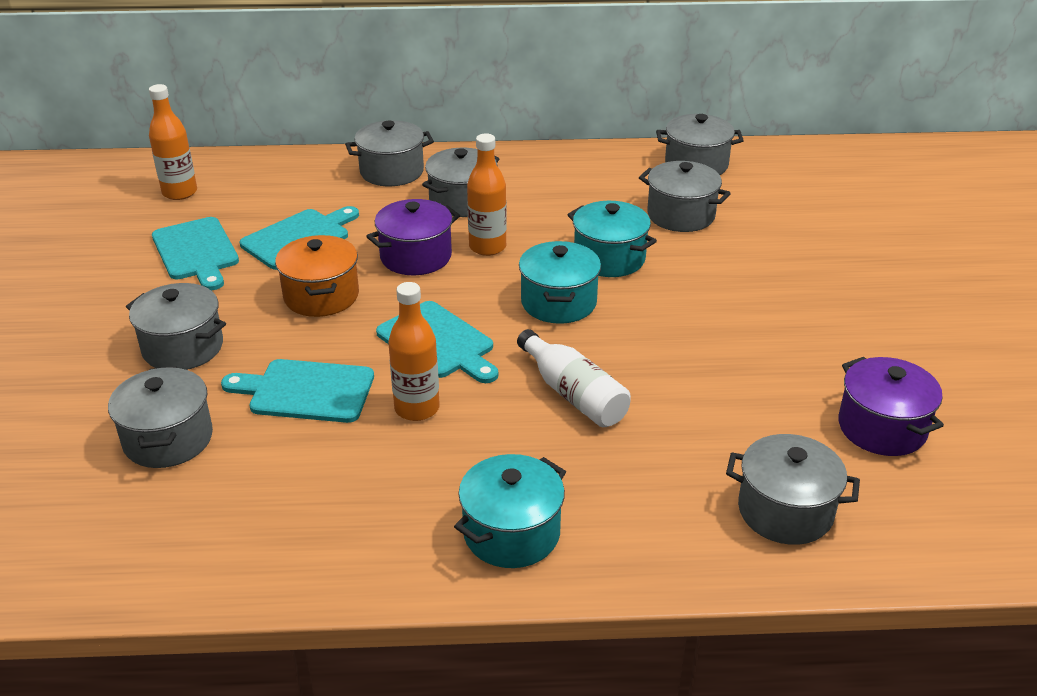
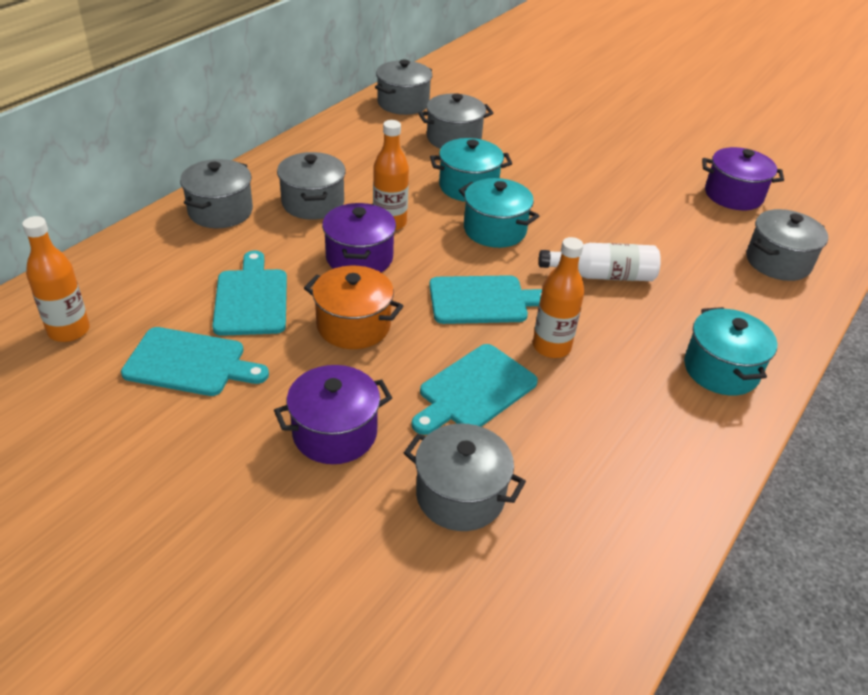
camera: 55 degrees left, 5 degrees up
(183, 347) = (335, 433): grey pot -> purple pot

